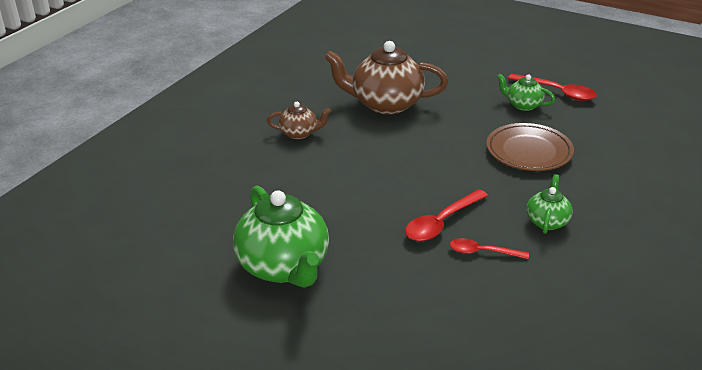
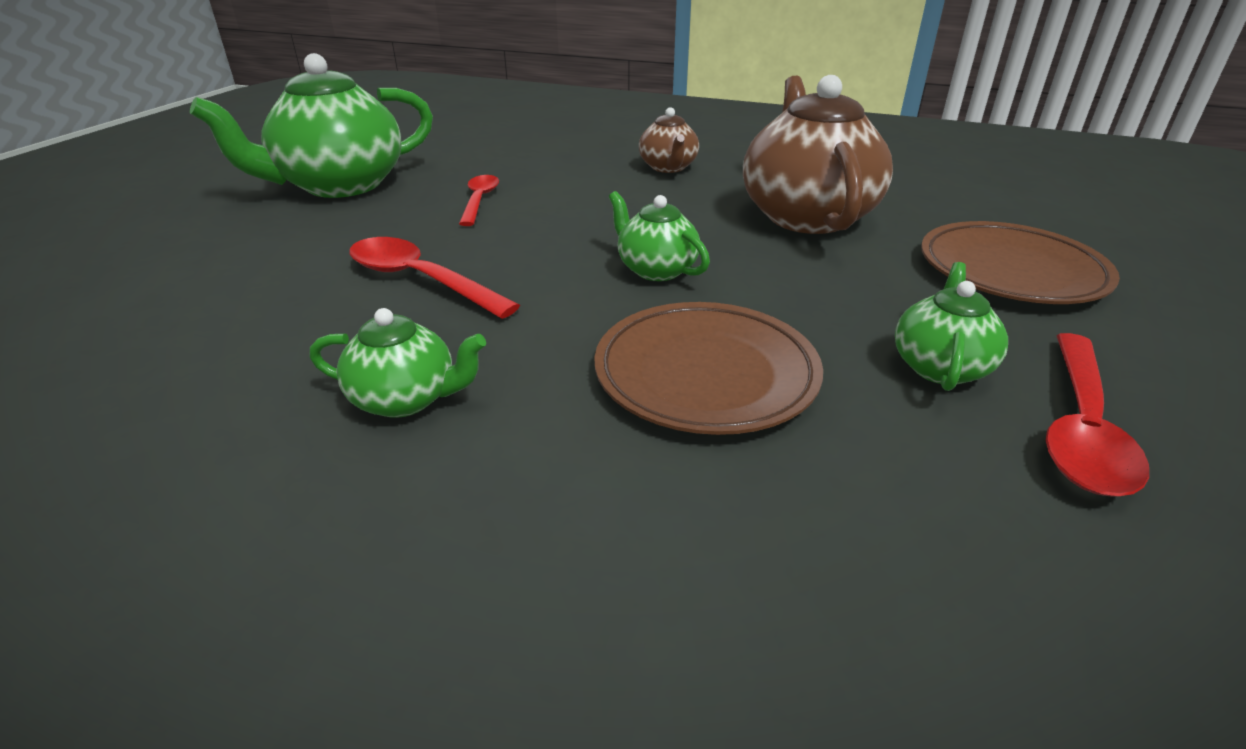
camera: 80 degrees right, 0 degrees up
(439, 153) = (656, 269): none -> green teapot
(453, 72) = (1011, 271): none -> brown plate
(482, 252) = (319, 321): red spoon -> red spoon (479, 200)

